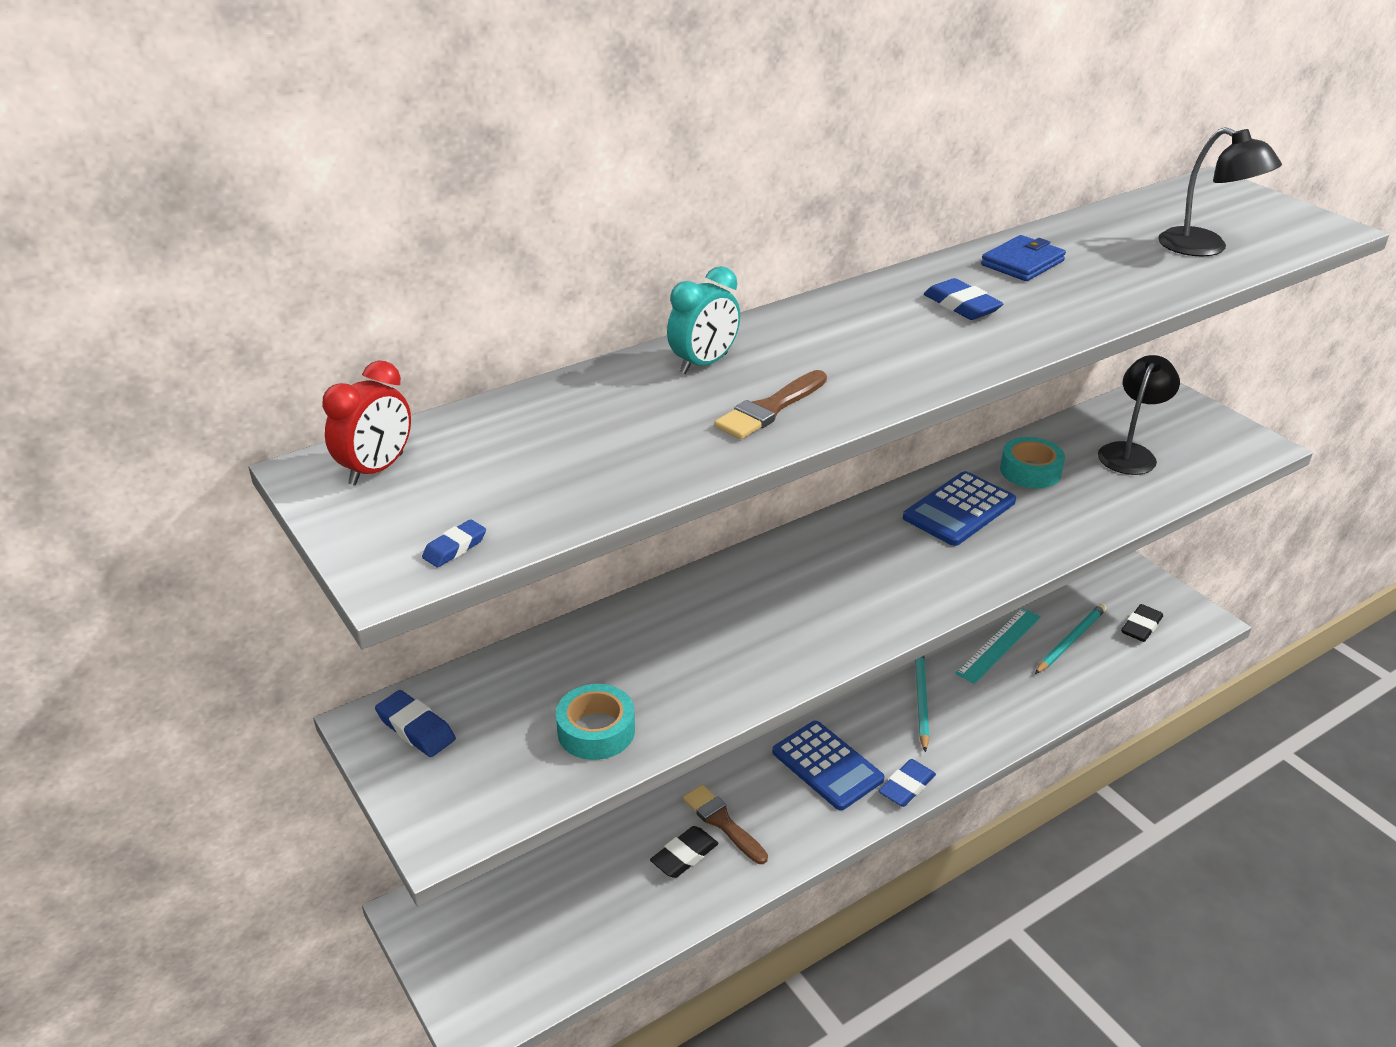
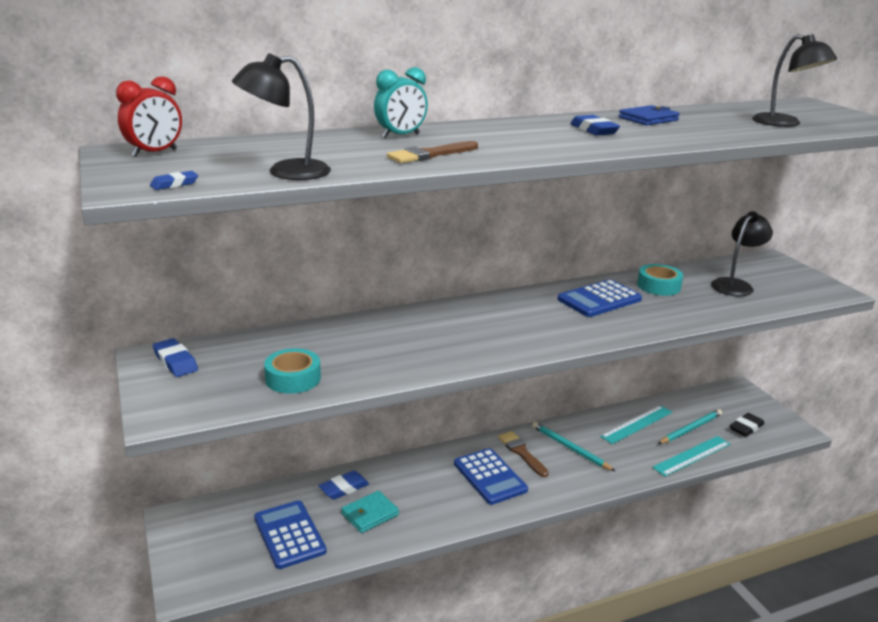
camera: 10 degrees right, 10 degrees down
(586, 909) = (289, 534): none -> blue calculator
(594, 489) = (286, 172): none -> black lamp
(684, 856) = (370, 514): black eraser -> turquoise wallet
(722, 822) = (404, 498): brown brush -> brown brush (521, 452)
(906, 787) = (543, 497): blue eraser -> blue eraser (344, 488)
(921, 700) = (570, 448): turquoise pencil -> turquoise pencil turned 60 degrees counterclockwise
(1082, 685) = (692, 455): none -> turquoise ruler

